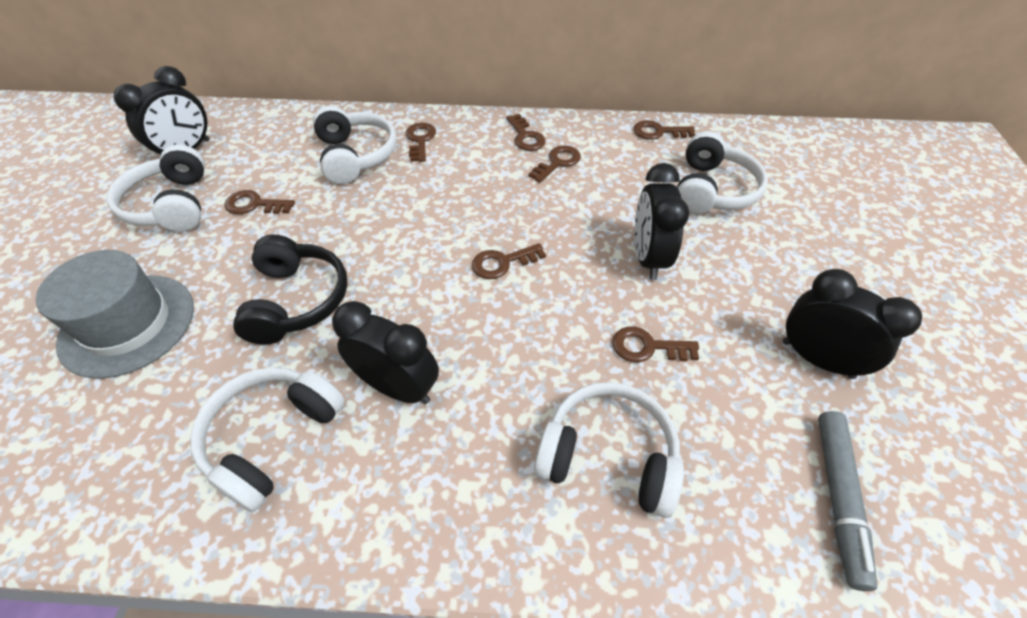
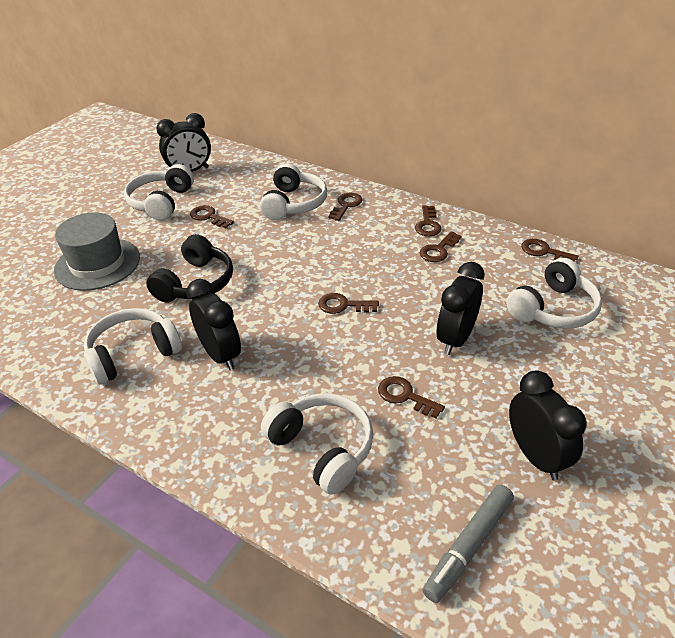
camera: 30 degrees right, 10 degrees down
(557, 162) = (438, 250): brown key -> brown key turned 150 degrees clockwise

